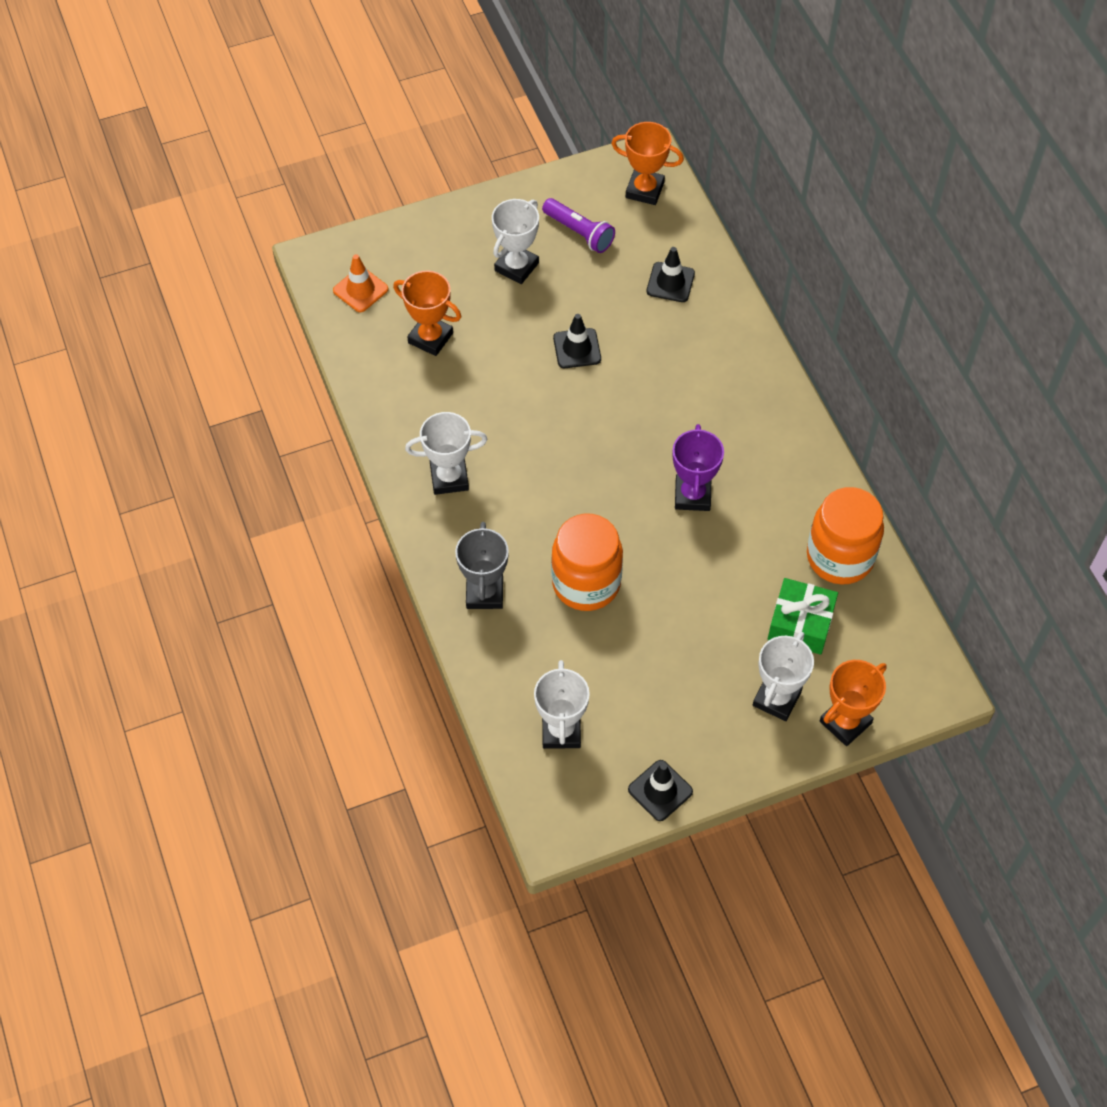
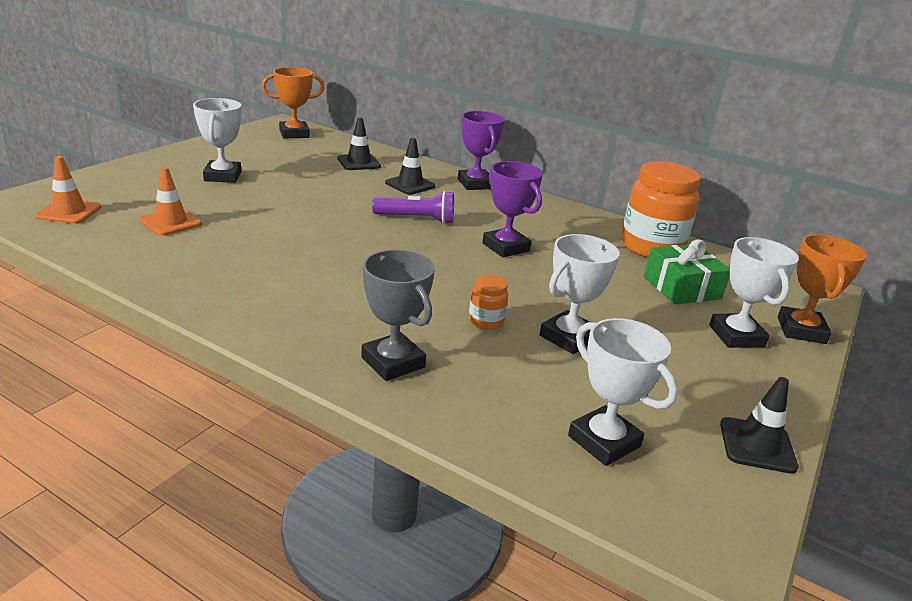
camera: 40 degrees left, 30 degrees down
(430, 338) = (170, 222): orange trophy -> orange traffic cone
(449, 478) = (270, 296): white trophy -> white trophy (568, 337)
(577, 348) = (319, 201): black traffic cone -> black traffic cone (410, 185)
(579, 233) = (262, 155): purple flashlight -> purple flashlight (417, 219)
(586, 583) = (486, 321): orange jar -> orange jar, size x0.45
(763, 372) = (475, 184): none -> purple trophy

